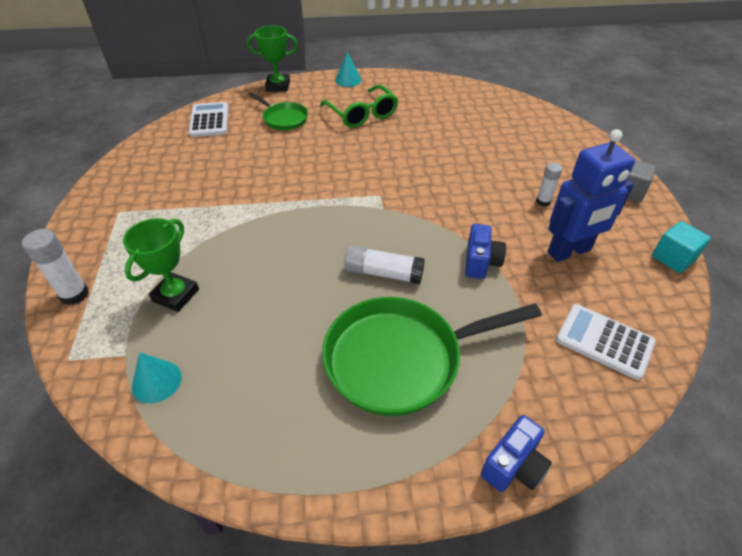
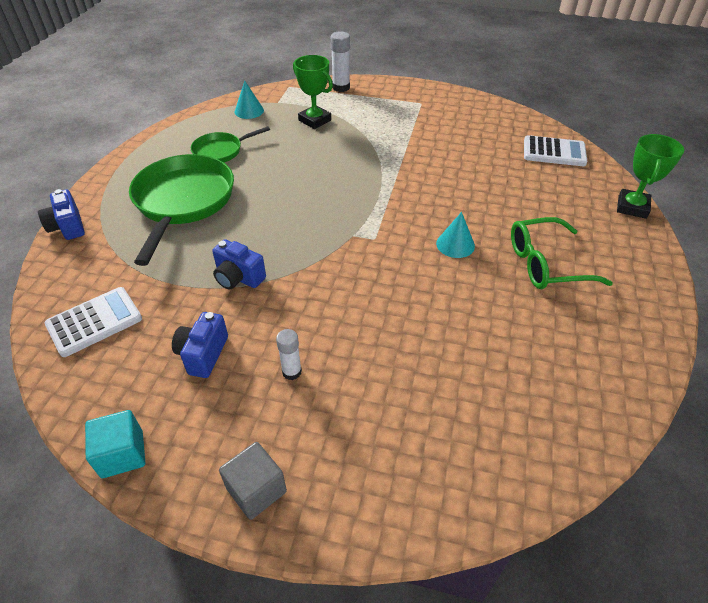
camera: 110 degrees right, 0 degrees up
(283, 119) = (548, 199): green pan -> green pan (221, 151)
(348, 80) = (648, 272): turquoise cone -> turquoise cone (455, 244)
(383, 273) = (269, 214): white glue stick -> none
(569, 252) = (203, 354): blue robot -> blue camera

